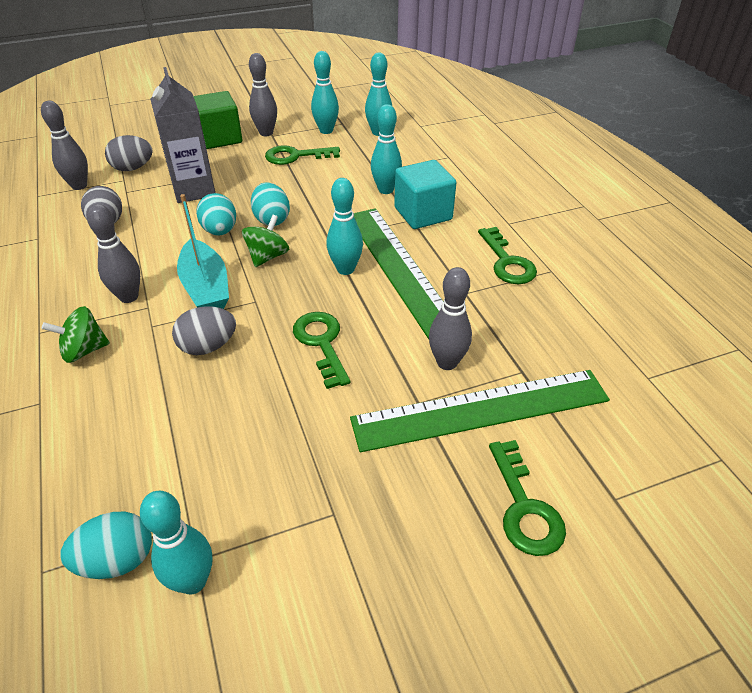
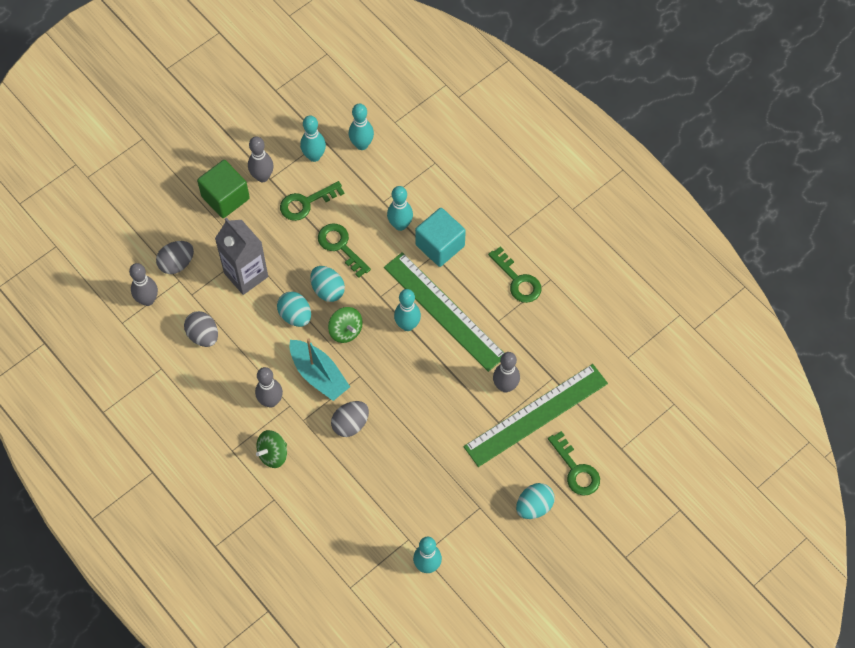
camera: 20 degrees left, 20 degrees up
(117, 560) = (383, 569): turquoise egg -> turquoise egg (534, 506)
(267, 256) = (345, 330): green spinning top -> green spinning top turned 135 degrees clockwise
(321, 343) = (421, 397): green key -> green key (340, 246)

